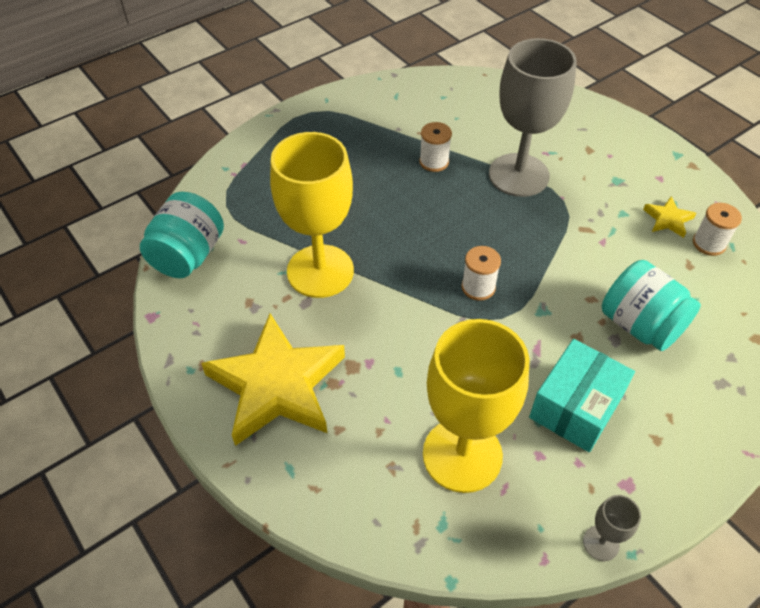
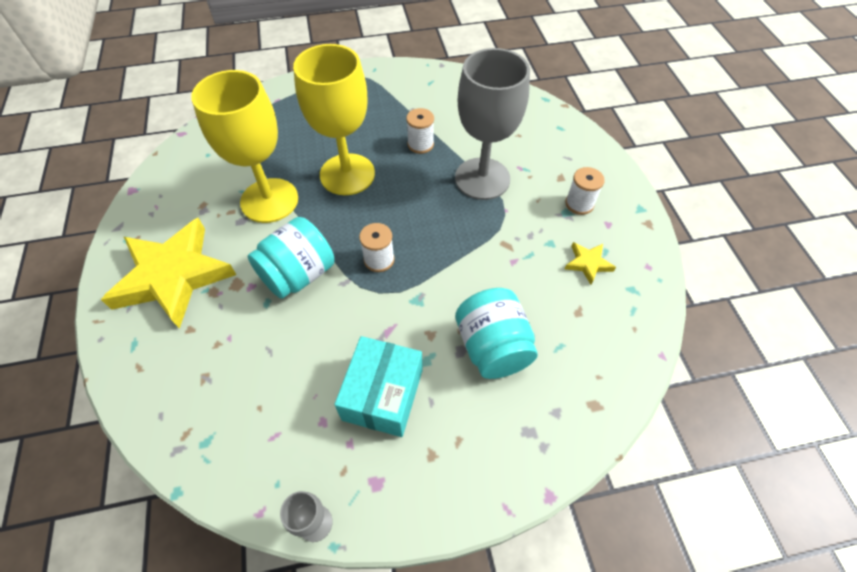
camera: 25 degrees right, 5 degrees up
(188, 255) = (188, 154): turquoise jar -> turquoise jar (298, 274)
(462, 455) = (262, 392): yellow goblet -> yellow goblet (347, 174)
(576, 407) = (383, 394): turquoise box -> turquoise box turned 45 degrees counterclockwise
(709, 243) = (611, 299): white spool -> white spool (579, 204)

